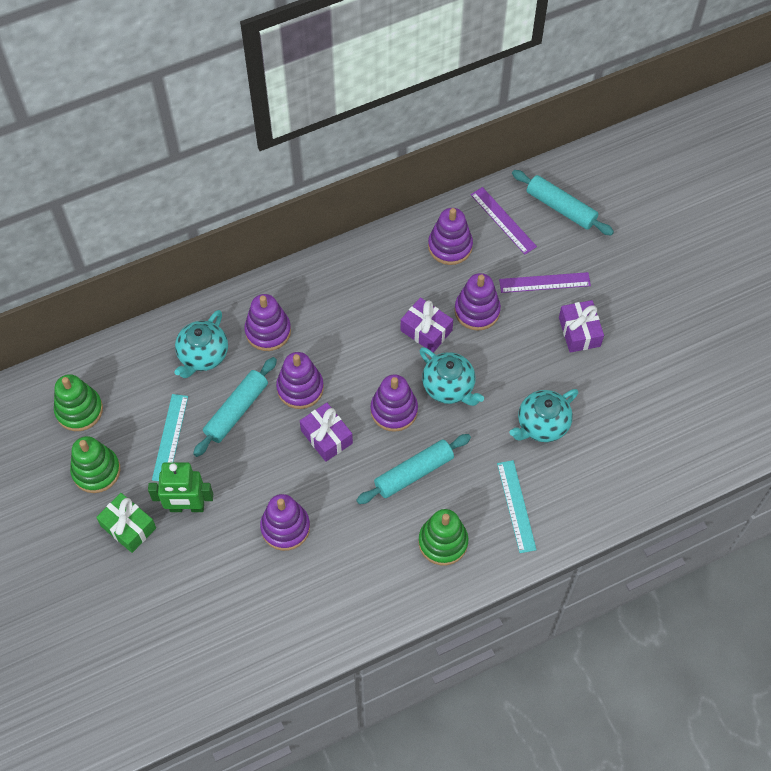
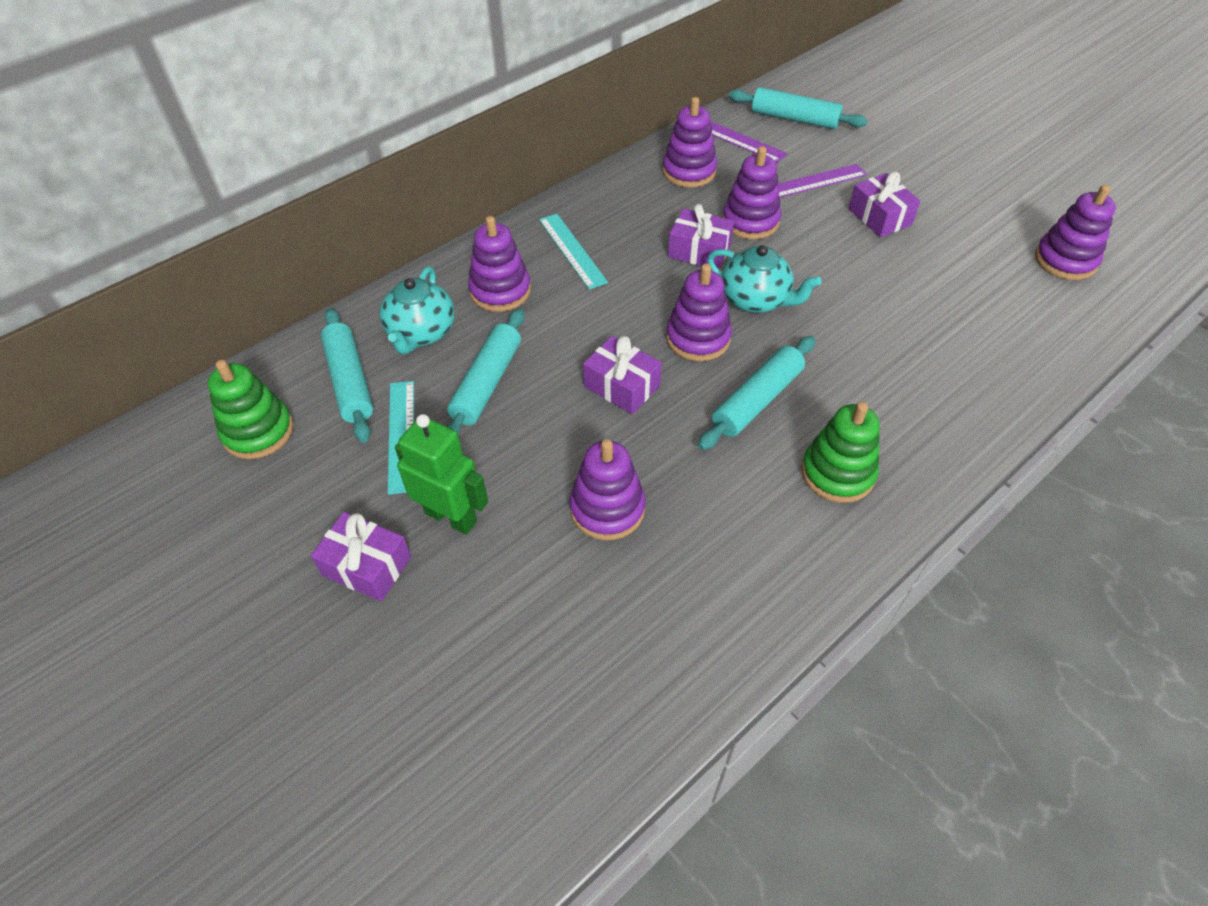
camera: 15 degrees left, 10 degrees down
(96, 471) = (299, 502): green stacking toy -> none
(128, 527) = (367, 566): green gift -> purple gift
(146, 385) = (350, 381): none -> turquoise rolling pin
(187, 507) = (451, 517): green robot -> green robot turned 135 degrees counterclockwise
(300, 388) = (565, 340): purple stacking toy -> purple stacking toy (1065, 260)
(516, 506) = (910, 407): turquoise ruler -> turquoise ruler (572, 250)
(542, 425) = (890, 313): turquoise teapot -> none

